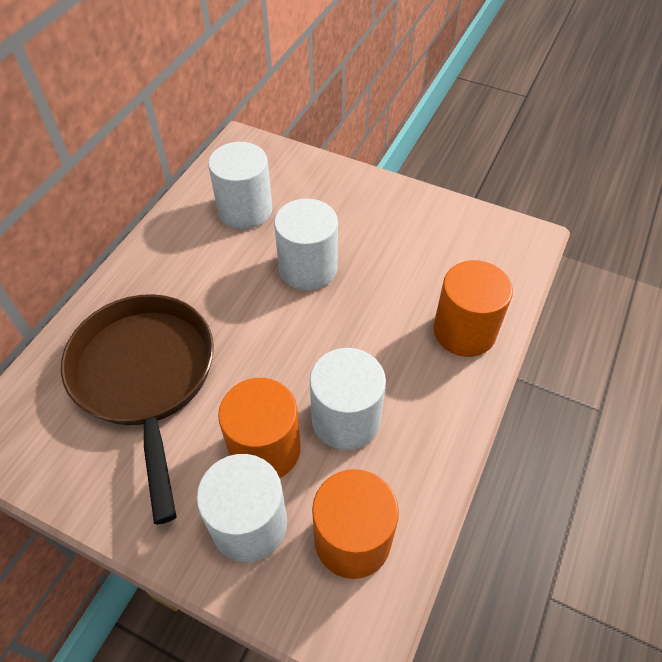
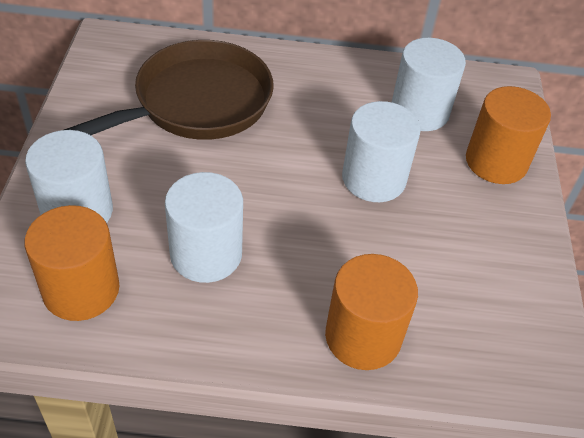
camera: 65 degrees right, 5 degrees down
(265, 449) = (153, 202): orange cylinder -> orange cylinder (496, 162)

